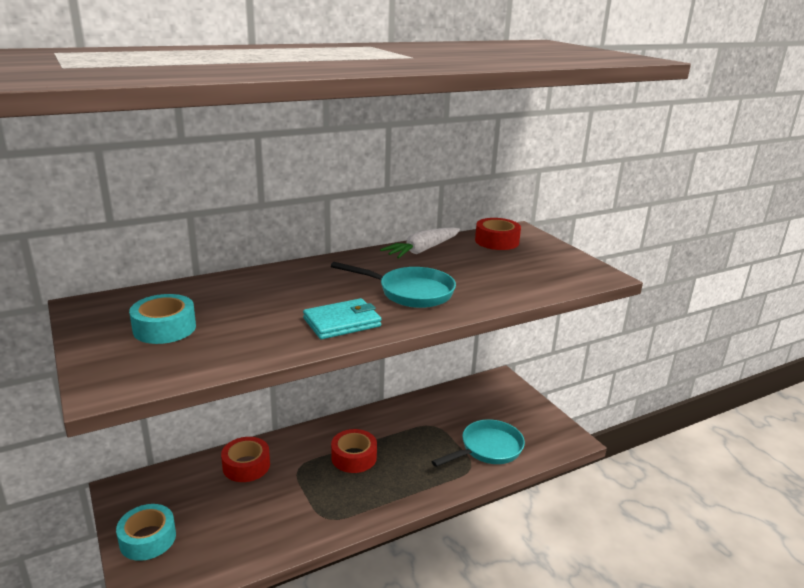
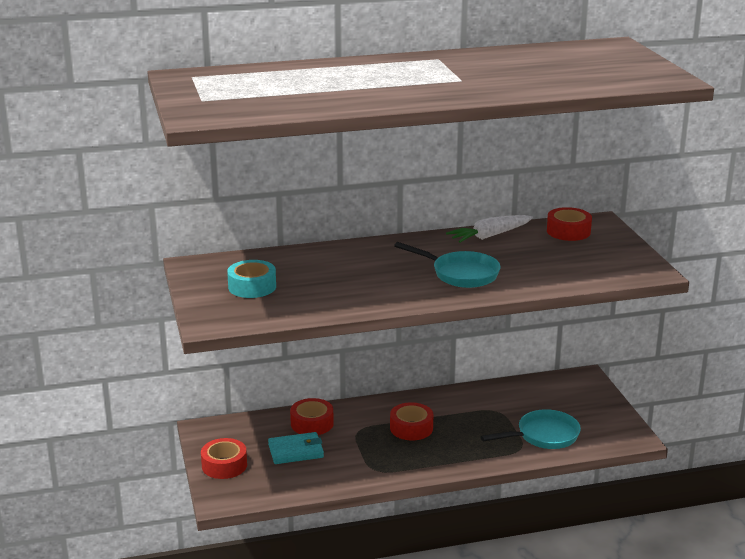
camera: 15 degrees right, 0 degrees up
(148, 539) = (224, 465): turquoise tape -> red tape
(342, 322) = (393, 294): turquoise wallet -> turquoise wallet (296, 451)

